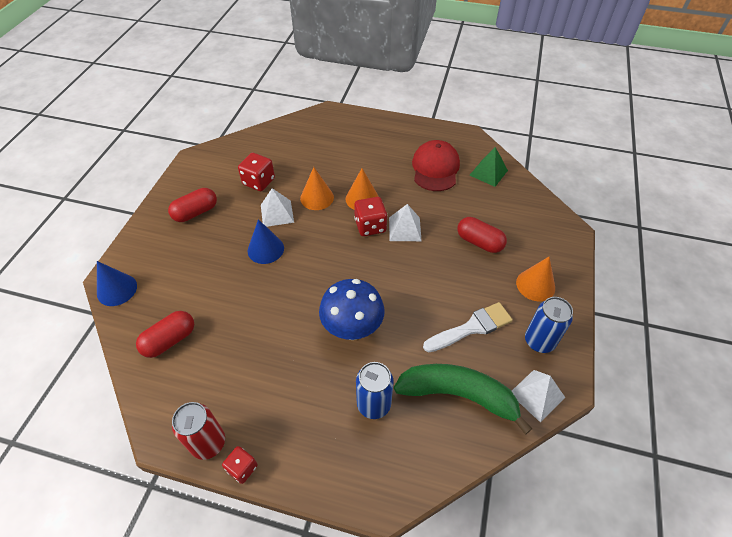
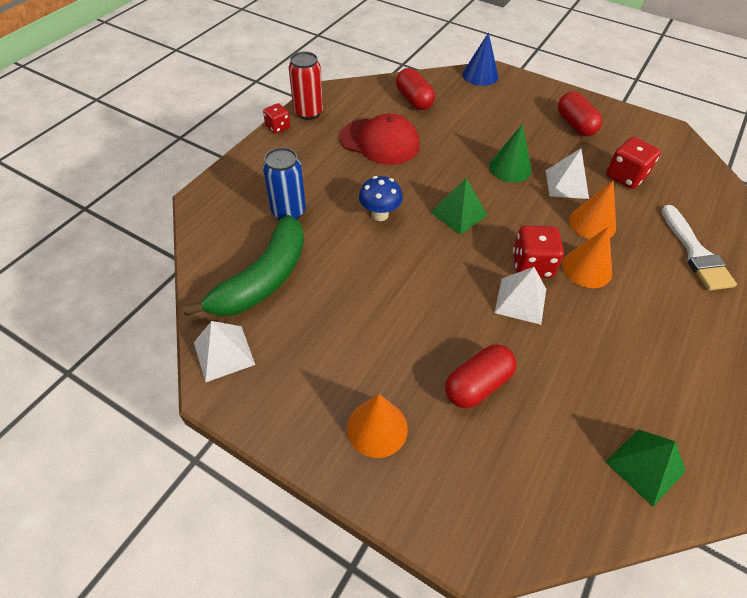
camera: 105 degrees right, 0 degrees up
(265, 249) = (510, 168): blue cone -> green cone
(332, 275) = (458, 213): none -> green pyramid
(352, 329) = (380, 215): blue mushroom -> blue mushroom, size x0.61
(435, 168) = (656, 381): red cap -> red cap (380, 142)
(472, 327) = (338, 322): white brush -> white brush (695, 253)
(539, 341) = (288, 389): blue can -> none

